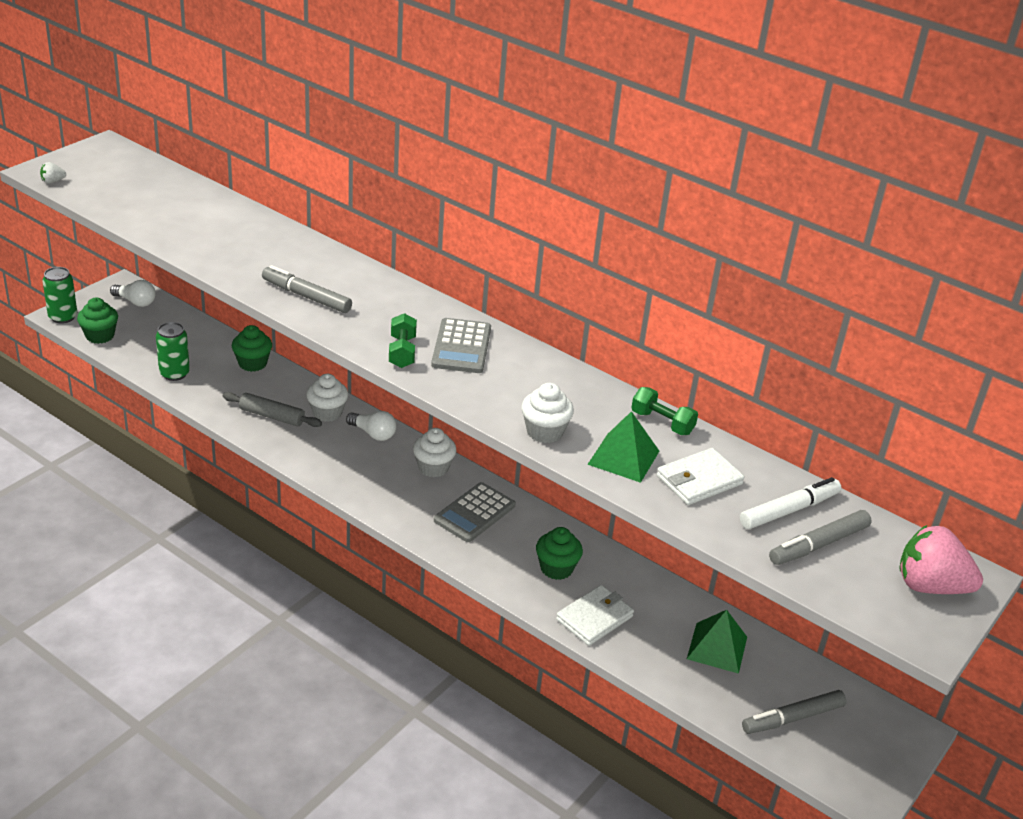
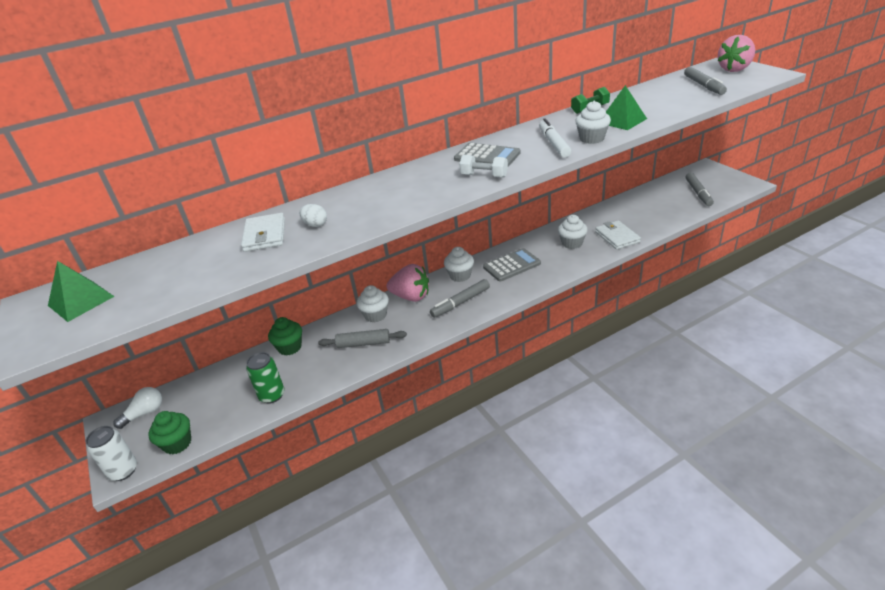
camera: 60 degrees left, 0 degrees up
(53, 181) = (67, 339): white strawberry -> none
(63, 317) = (123, 471): green can -> white can
(259, 257) = (315, 224): none -> white egg
(272, 416) = (363, 343): grey rolling pin -> grey rolling pin turned 45 degrees clockwise
(306, 296) = (389, 207): grey marker -> grey marker (460, 302)
(373, 434) = (411, 297): white light bulb -> pink strawberry
(402, 352) = (484, 176): green dumbbell -> white dumbbell
(474, 513) = (512, 265): grey calculator -> grey calculator turned 90 degrees counterclockwise
(556, 568) = (572, 243): green cupcake -> white cupcake
(699, 480) = (646, 105): white wallet -> white wallet (265, 235)
(717, 647) = (645, 204): green pyramid -> green pyramid (81, 301)
(789, 510) = (674, 89): white marker -> white marker (554, 143)

